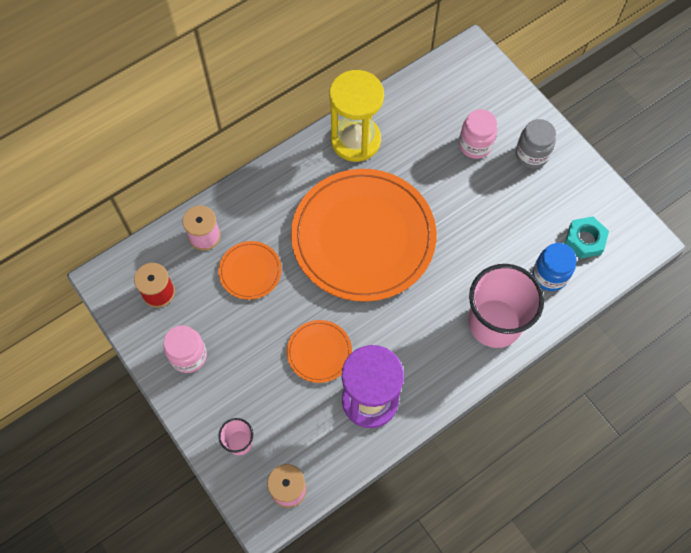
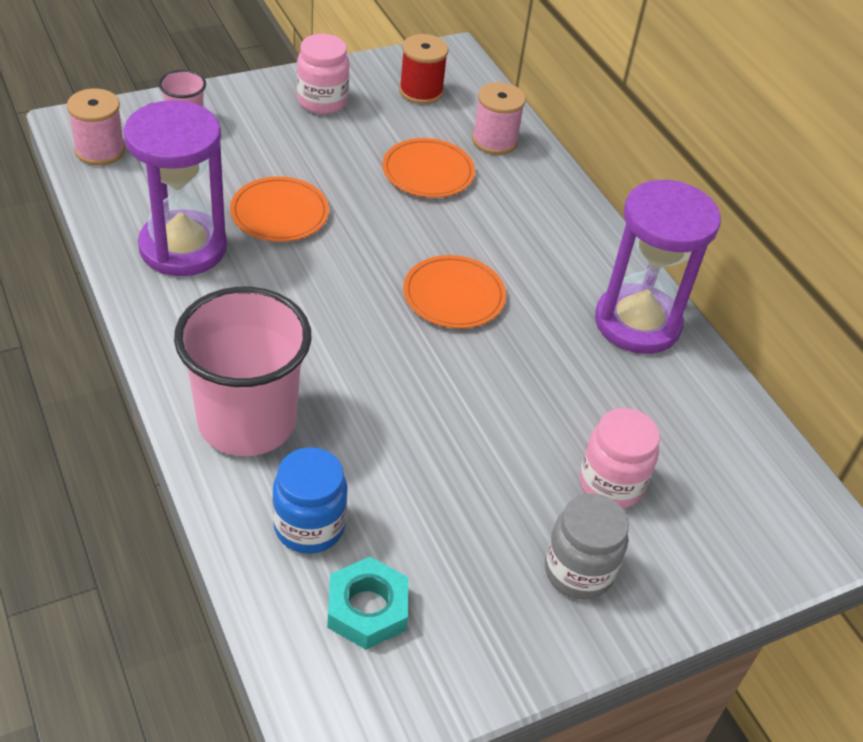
camera: 95 degrees right, 20 degrees down
(355, 140) = (637, 323): yellow hourglass -> purple hourglass
(363, 237) = (454, 295): orange plate -> orange plate, size x0.43

